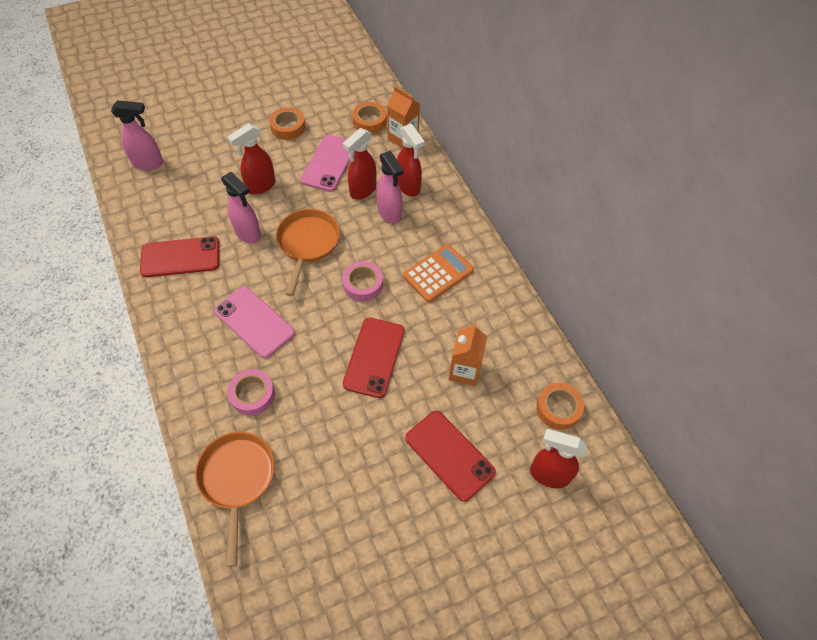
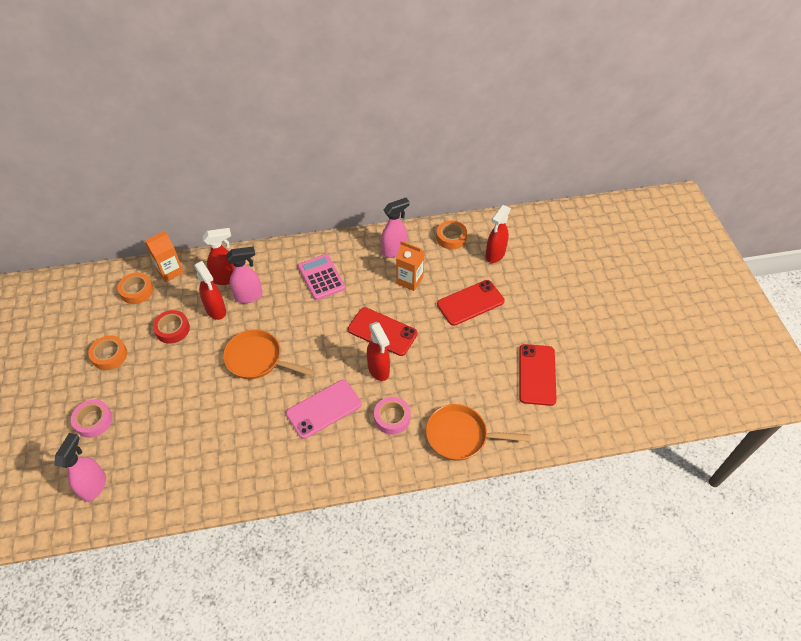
camera: 75 degrees left, 5 degrees down
(180, 257) = (231, 462): red phone -> red phone (537, 374)
(248, 233) = (227, 403): pink spray bottle -> pink spray bottle (394, 250)
(260, 186) = (174, 387): red spray bottle -> red spray bottle (378, 370)
(329, 163) = (172, 329): pink phone -> red tape
(363, 284) = (314, 327): pink tape -> pink tape (93, 421)
(438, 273) = (321, 277): orange calculator -> pink calculator

